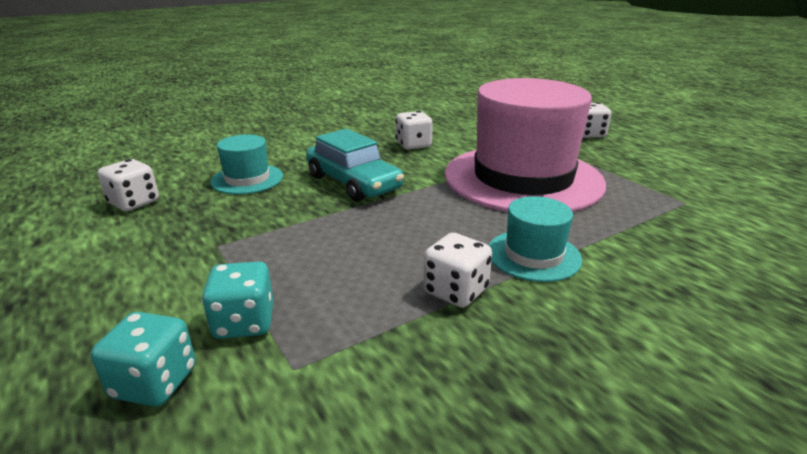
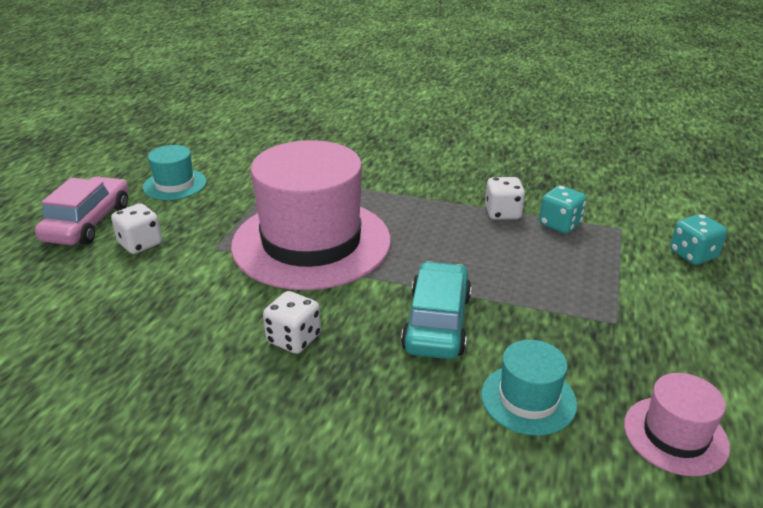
camera: 130 degrees left, 5 degrees up
(134, 203) = (675, 435): white dice -> pink hat
(244, 323) = (631, 258): turquoise dice -> turquoise dice (560, 224)
(533, 255) = (430, 204): turquoise hat -> turquoise hat (175, 184)
(638, 128) = (88, 223): none -> pink car

